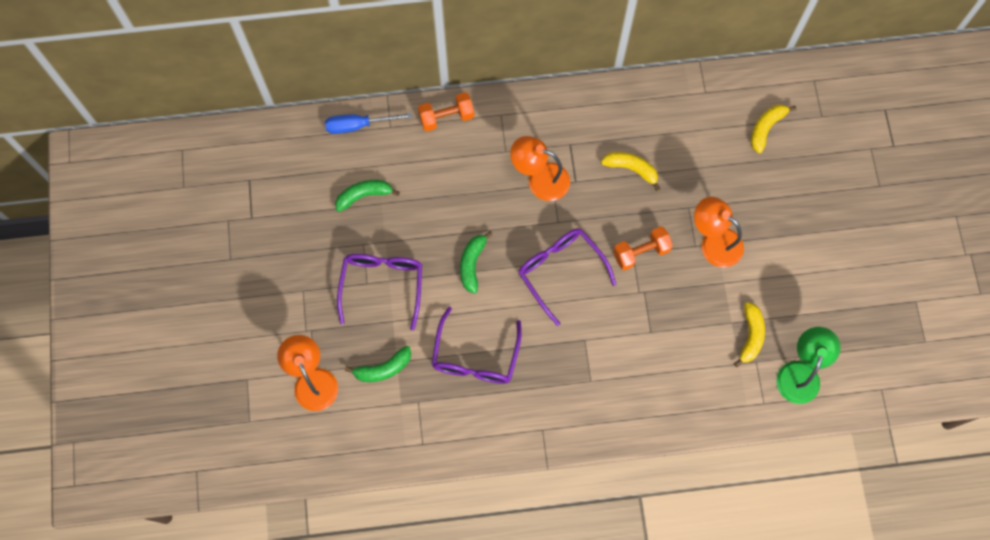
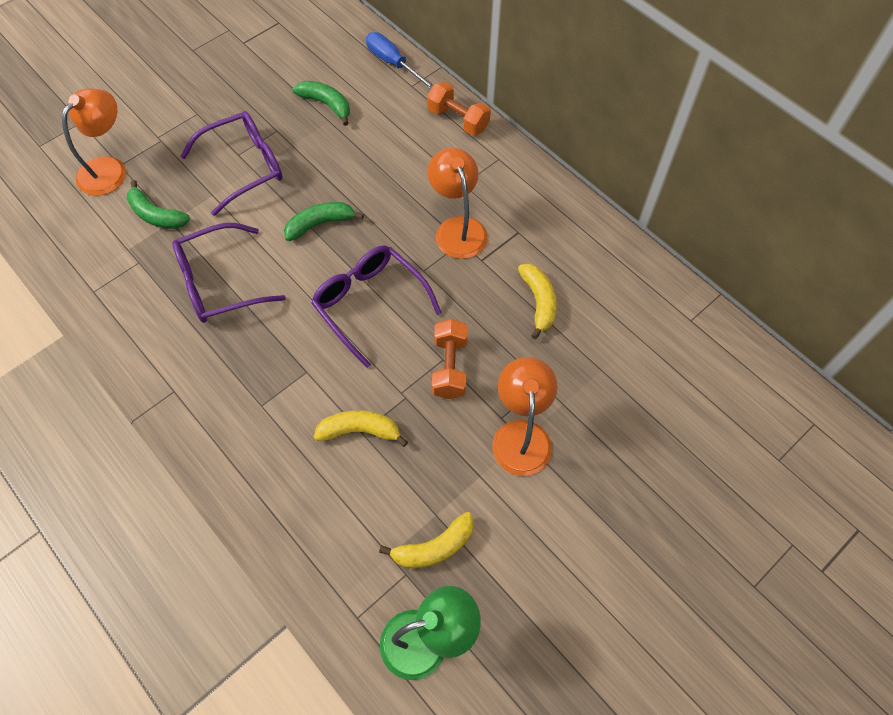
camera: 55 degrees right, 10 degrees down
(560, 271) = (369, 303): purple glasses -> purple glasses turned 60 degrees counterclockwise
(641, 252) = (449, 367): orange dumbbell -> orange dumbbell turned 60 degrees clockwise
(766, 128) = (706, 407): yellow banana -> yellow banana (360, 430)

